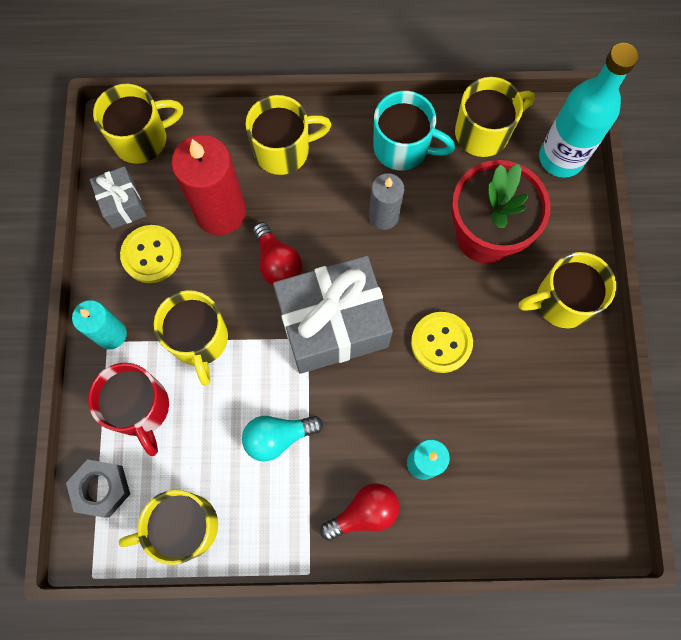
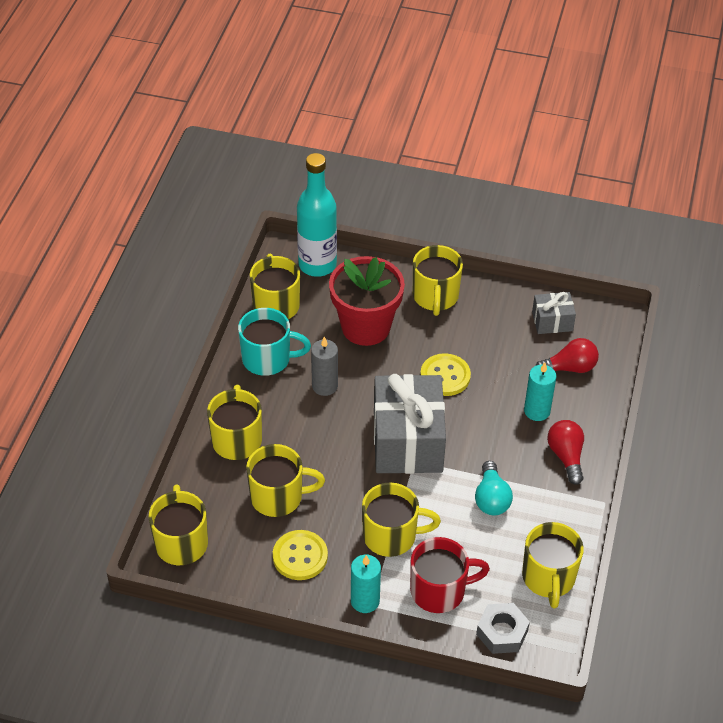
camera: 75 degrees left, 25 degrees down
(122, 204) = (241, 569): grey gift -> grey gift (552, 321)
(220, 212) = (278, 497): red candle -> yellow mug
(277, 263) = (340, 466): red light bulb -> red light bulb (569, 368)
(402, 147) = (268, 359): turquoise mug -> turquoise mug turned 60 degrees clockwise

